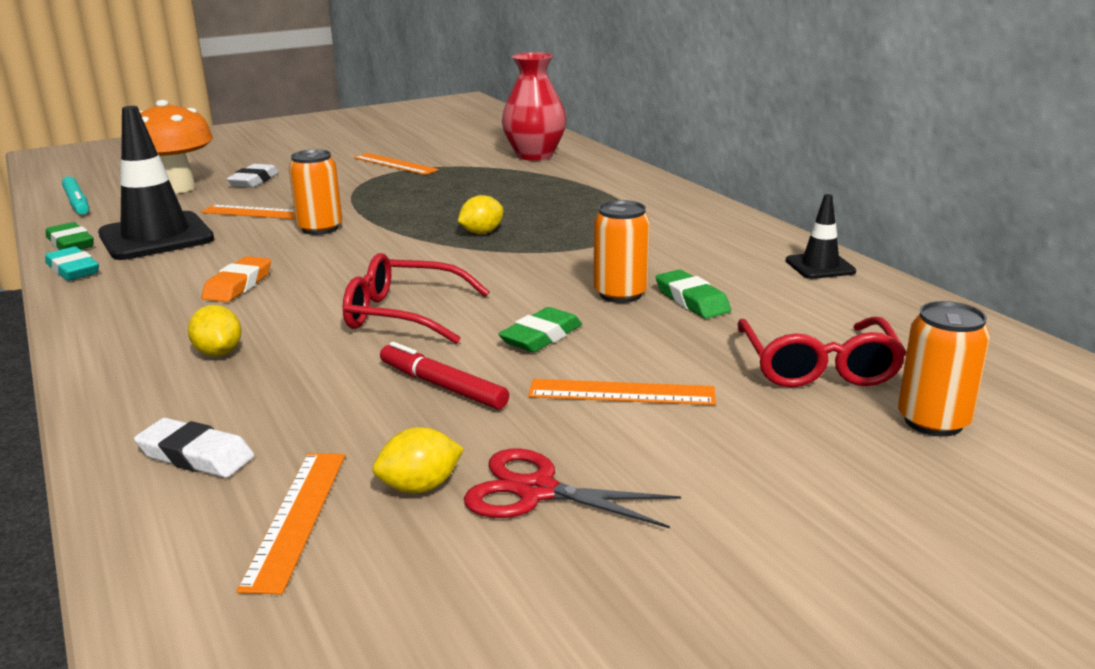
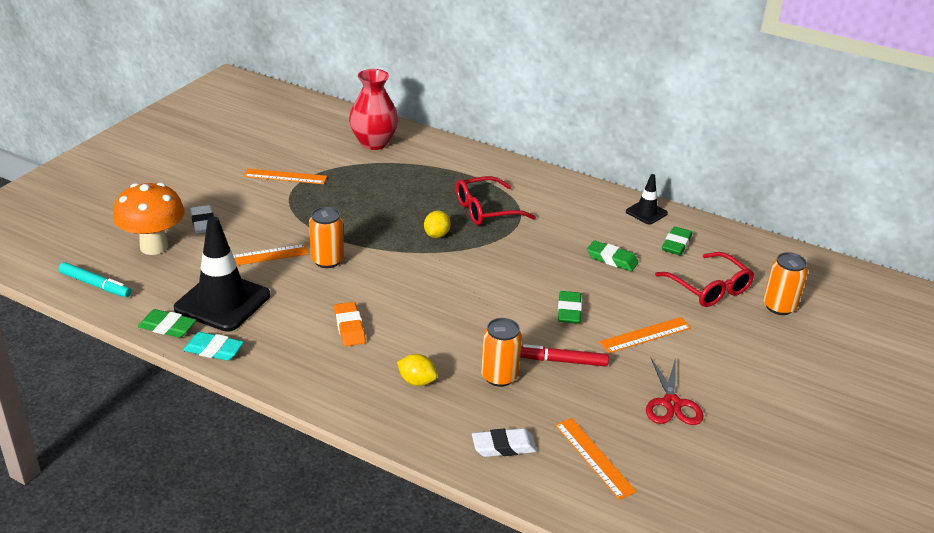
camera: 35 degrees left, 10 degrees up
(404, 314) = (480, 318): red glasses -> red glasses (486, 210)
(420, 487) = (624, 421): yellow lemon -> none
(537, 491) = (671, 404): red scissors -> red scissors turned 75 degrees counterclockwise
(620, 294) = (572, 265): orange can -> orange can (499, 376)
(826, 306) = (676, 244): none -> green eraser

